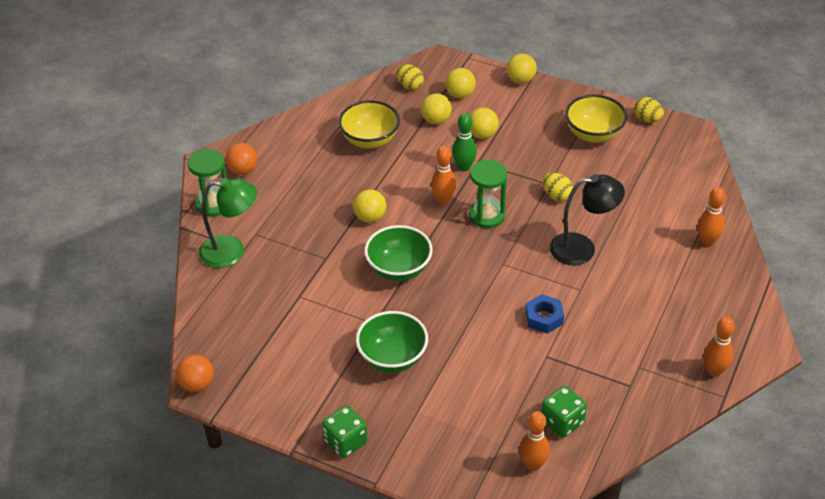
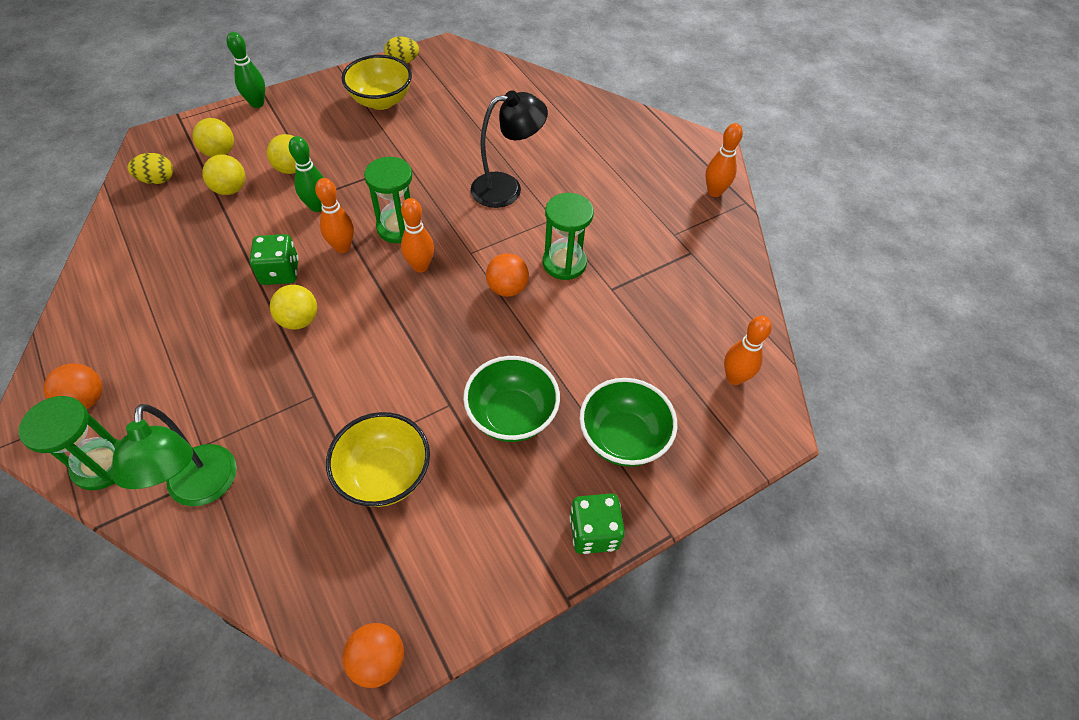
camera: 60 degrees left, 10 degrees up
(231, 251) = (201, 489): green lamp -> green lamp turned 135 degrees clockwise
(370, 140) = (190, 255): yellow bowl -> yellow bowl (384, 475)
(399, 269) = (396, 338): green bowl -> green bowl (623, 438)
(490, 300) = (507, 288): none -> orange ball
(521, 80) = (257, 103): yellow ball -> green bowling pin
(544, 318) = (564, 263): blue nut -> green hourglass
(556, 195) = (427, 166): yellow egg -> none
(562, 422) = (698, 324): green dice -> green dice (280, 272)
(582, 248) = (507, 188): black lamp -> black lamp turned 45 degrees clockwise
(707, 241) = (574, 112): orange bowling pin -> orange bowling pin (420, 266)

